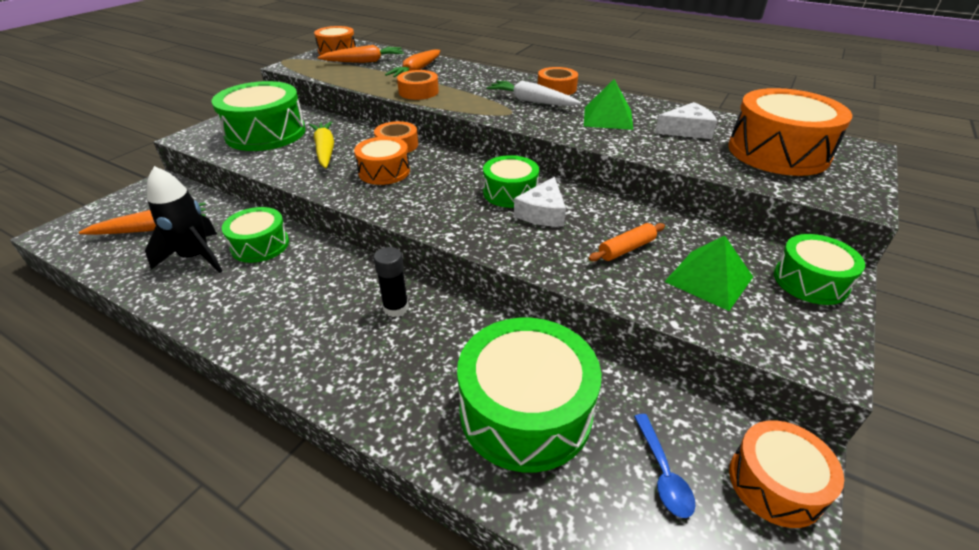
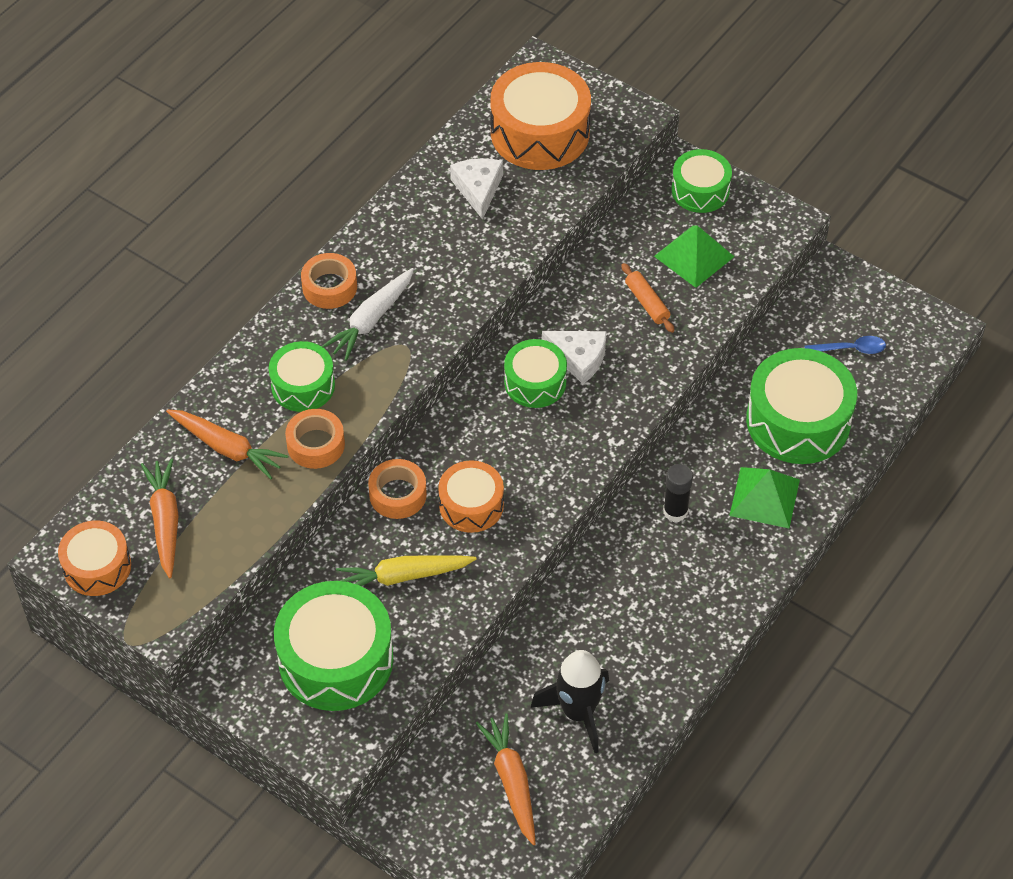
camera: 85 degrees left, 15 degrees up
(260, 245) = (559, 651): green drum -> green drum (303, 386)
(607, 118) = (435, 252): green pyramid -> green pyramid (764, 497)
(775, 483) = (858, 291): orange drum -> none

